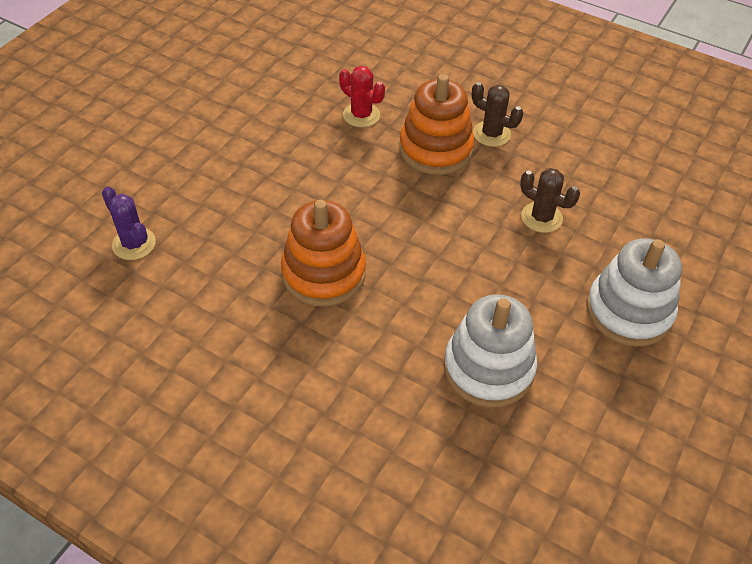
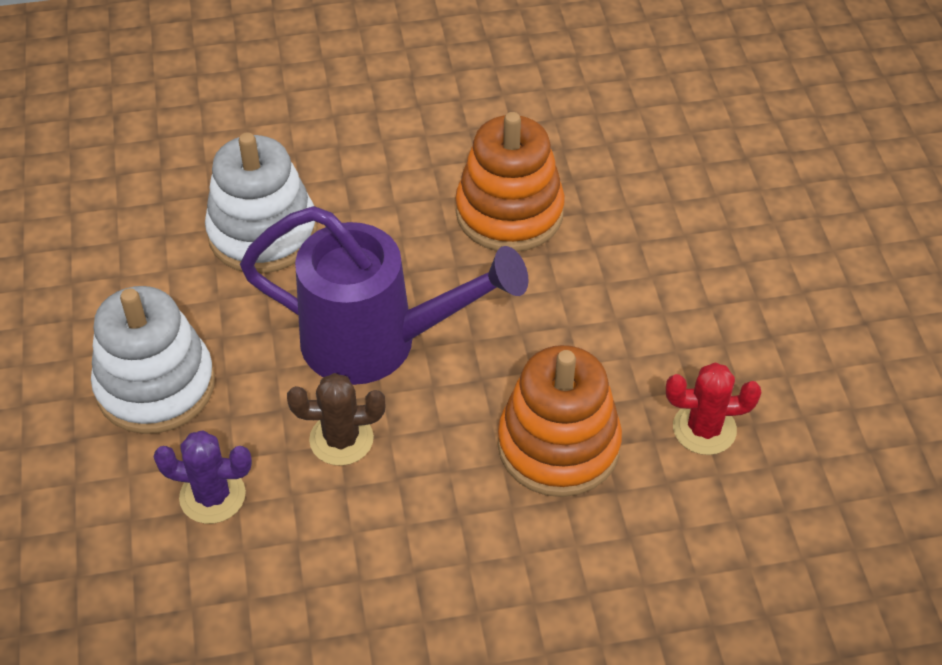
camera: 140 degrees right, 0 degrees up
(134, 244) = (715, 120): purple cactus -> purple cactus (212, 496)
(477, 251) = (379, 343): none -> purple watering can
(491, 134) = (514, 527): brown cactus -> none

